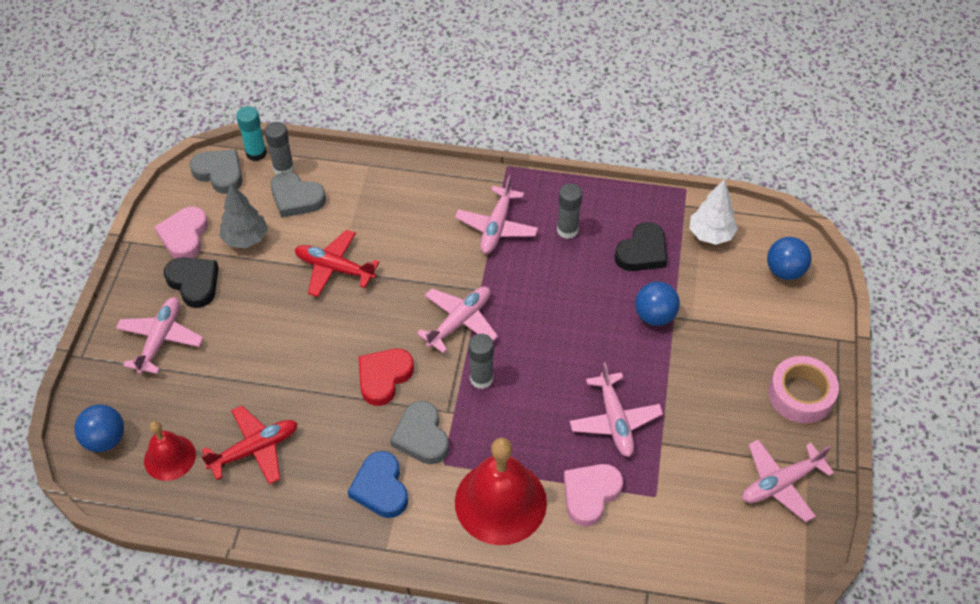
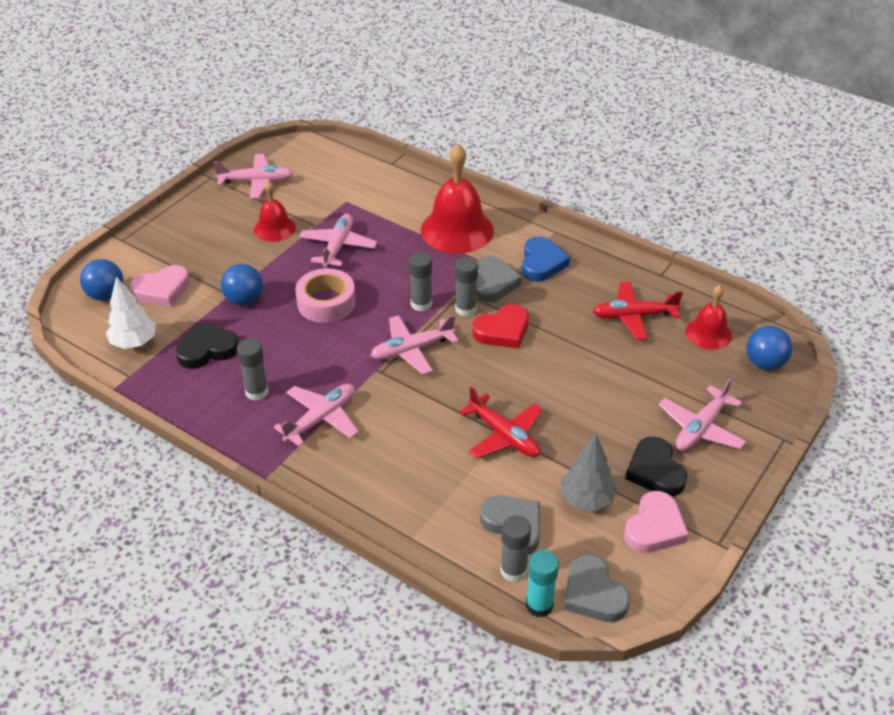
camera: 155 degrees left, 10 degrees down
(433, 390) = (465, 309): none -> grey glue stick
(590, 494) = (390, 215): pink heart -> pink heart (162, 290)
(701, 419) = (274, 228): none -> red bell
(800, 395) = (189, 219): pink tape -> pink tape (326, 302)

